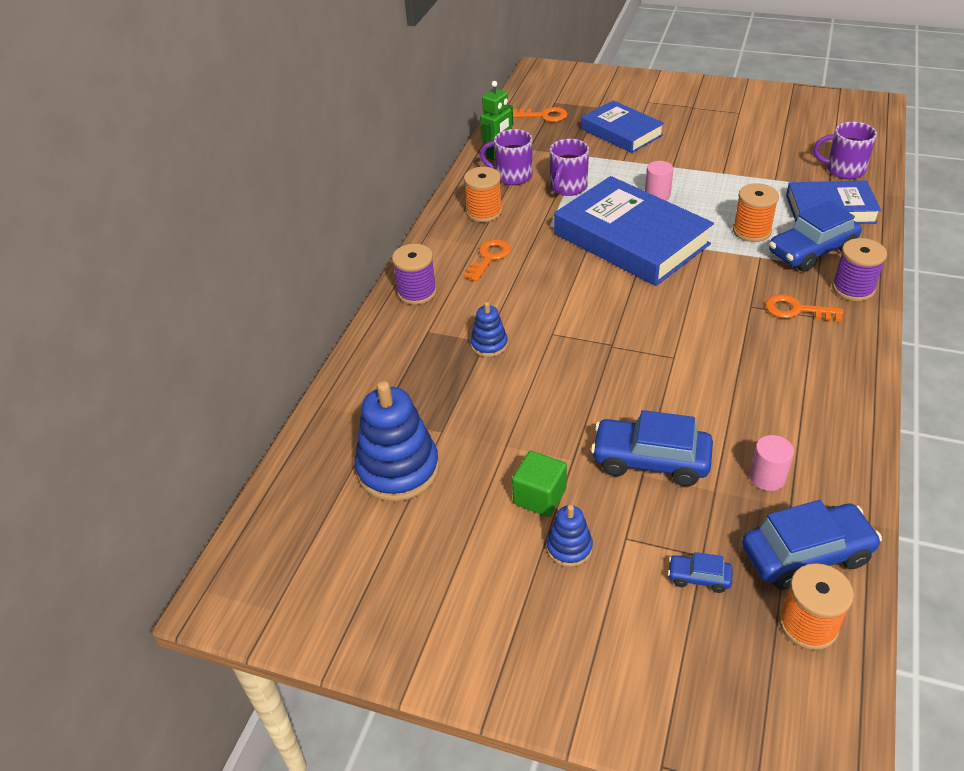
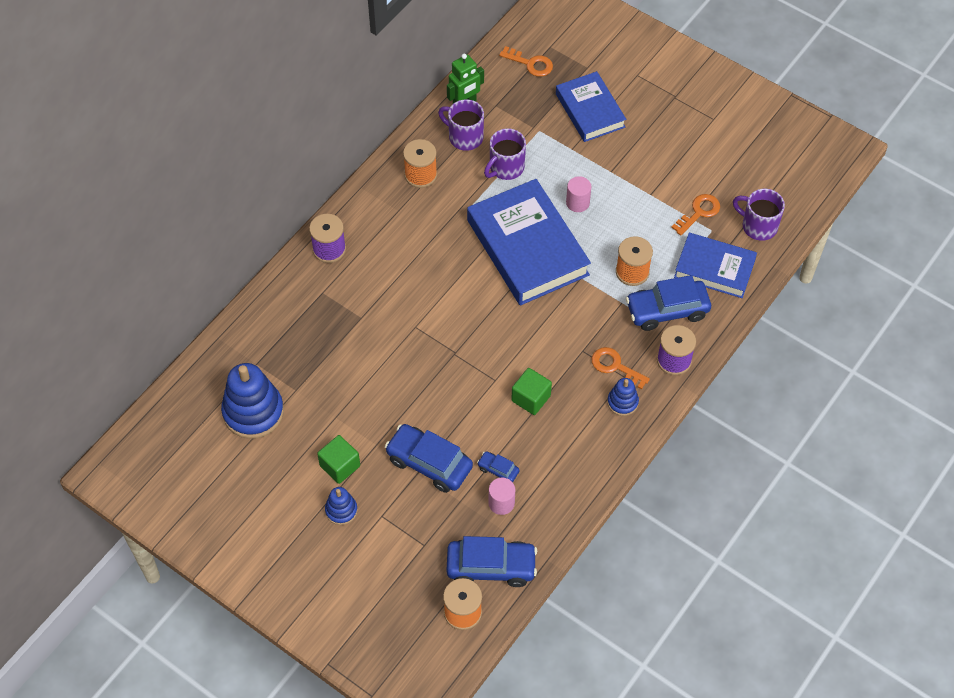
camera: 15 degrees right, 15 degrees up
(489, 258) = (402, 230): orange key -> orange key (699, 212)
(489, 344) = (363, 321): blue stacking toy -> blue stacking toy (622, 402)
(699, 578) = (413, 559): blue car -> blue car (498, 470)
(726, 363) = (531, 398): none -> green cube

